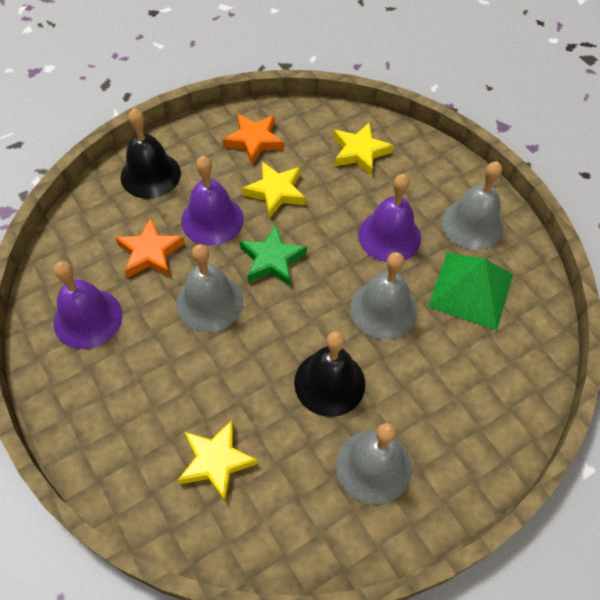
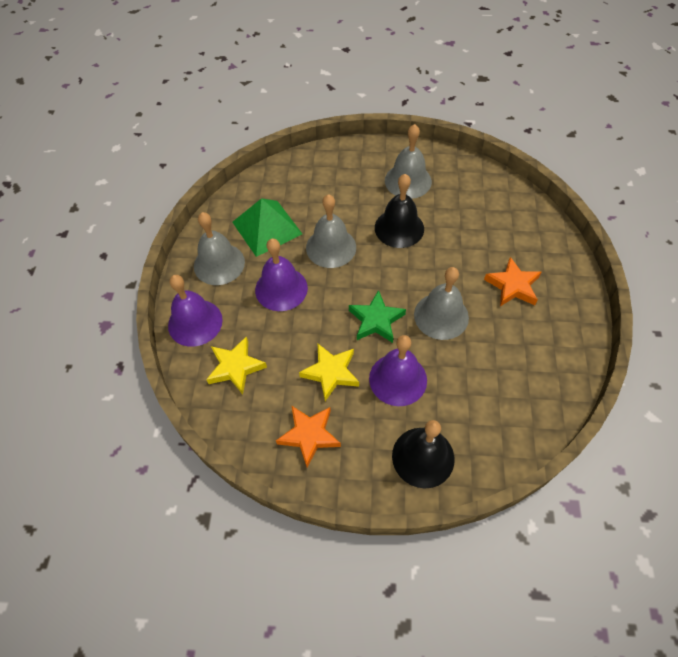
camera: 140 degrees left, 0 degrees up
(88, 318) = (536, 354): purple bell -> purple bell (195, 322)
(150, 253) = (463, 379): orange star -> orange star (513, 286)
(216, 461) = (493, 226): yellow star -> none

